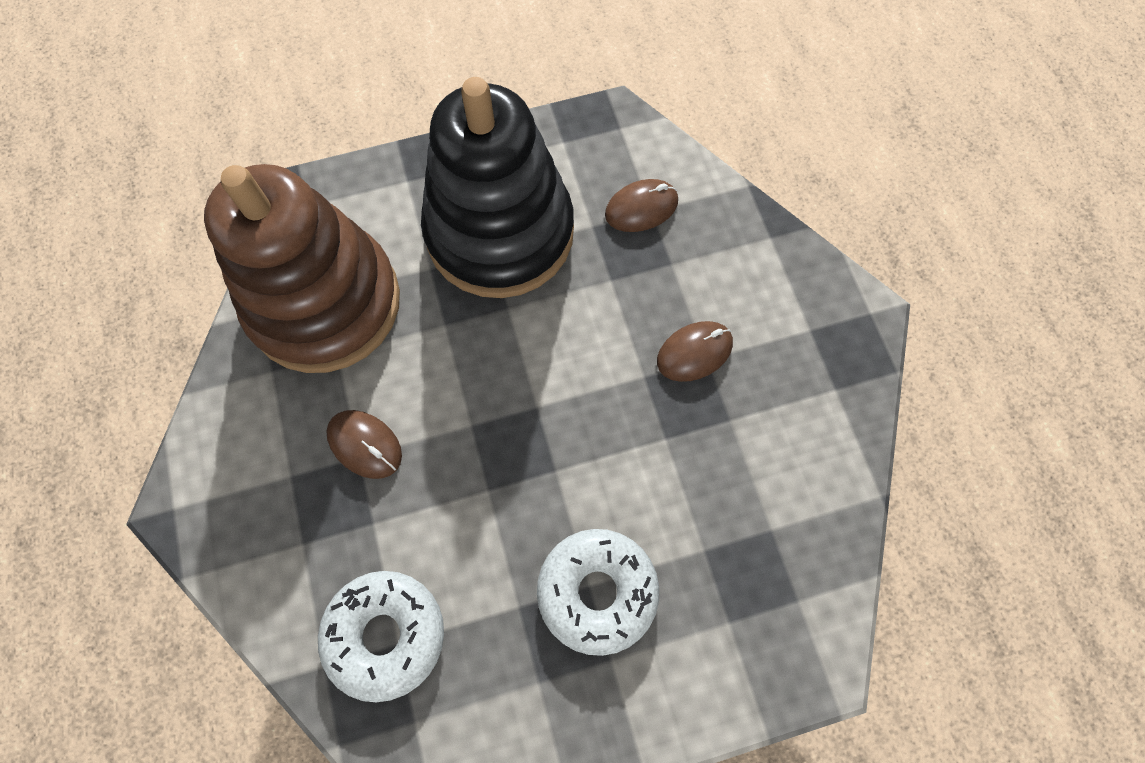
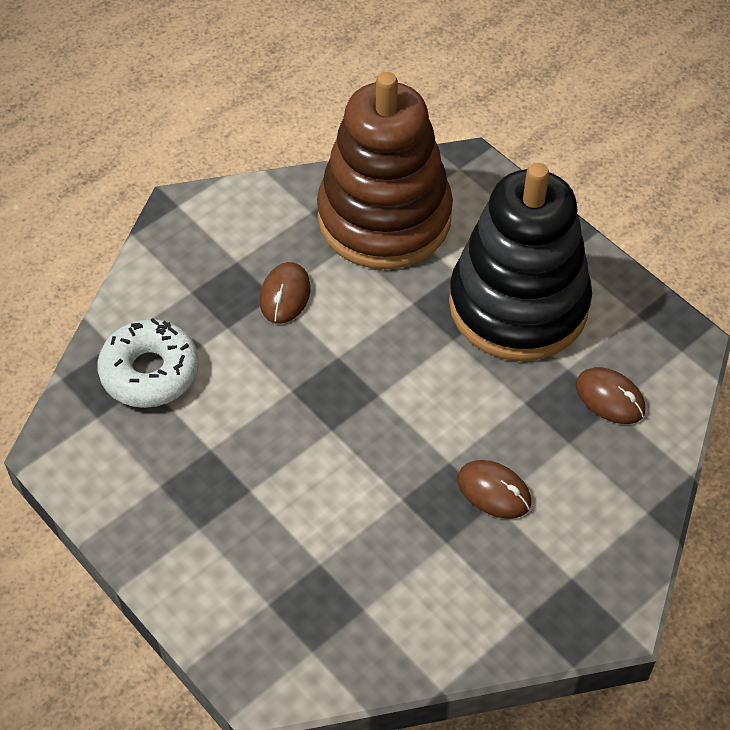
camera: 65 degrees right, 15 degrees down
(597, 592) = (248, 498): white donut -> none

